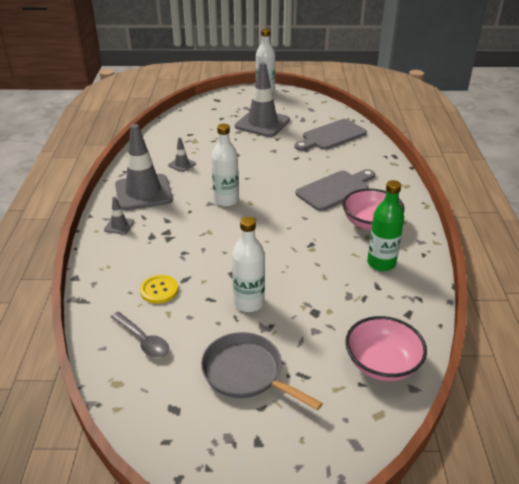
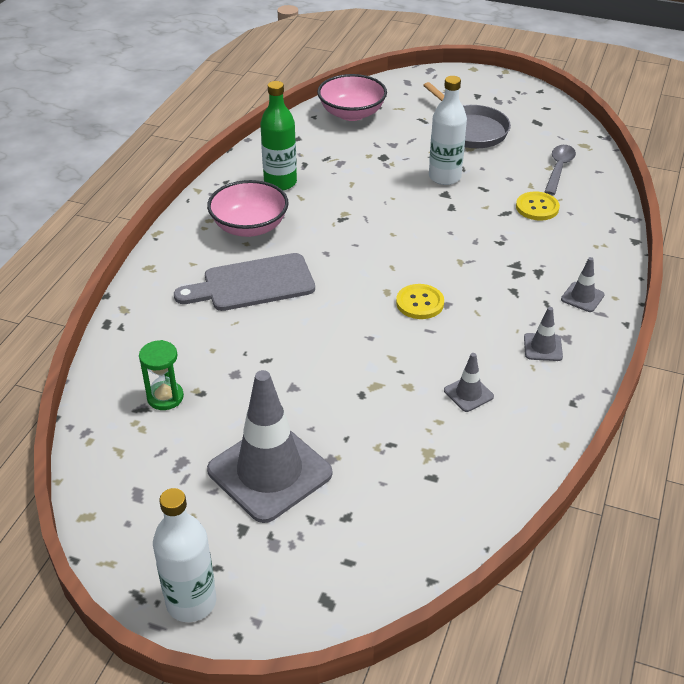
camera: 160 degrees left, 5 degrees up
(143, 192) = (543, 347): grey traffic cone -> grey traffic cone, size x0.43
(143, 340) = (559, 169): grey spoon -> grey spoon turned 45 degrees clockwise
(226, 200) = (420, 303): white bottle -> yellow button
(331, 136) = (165, 397): grey cutting board -> green hourglass

